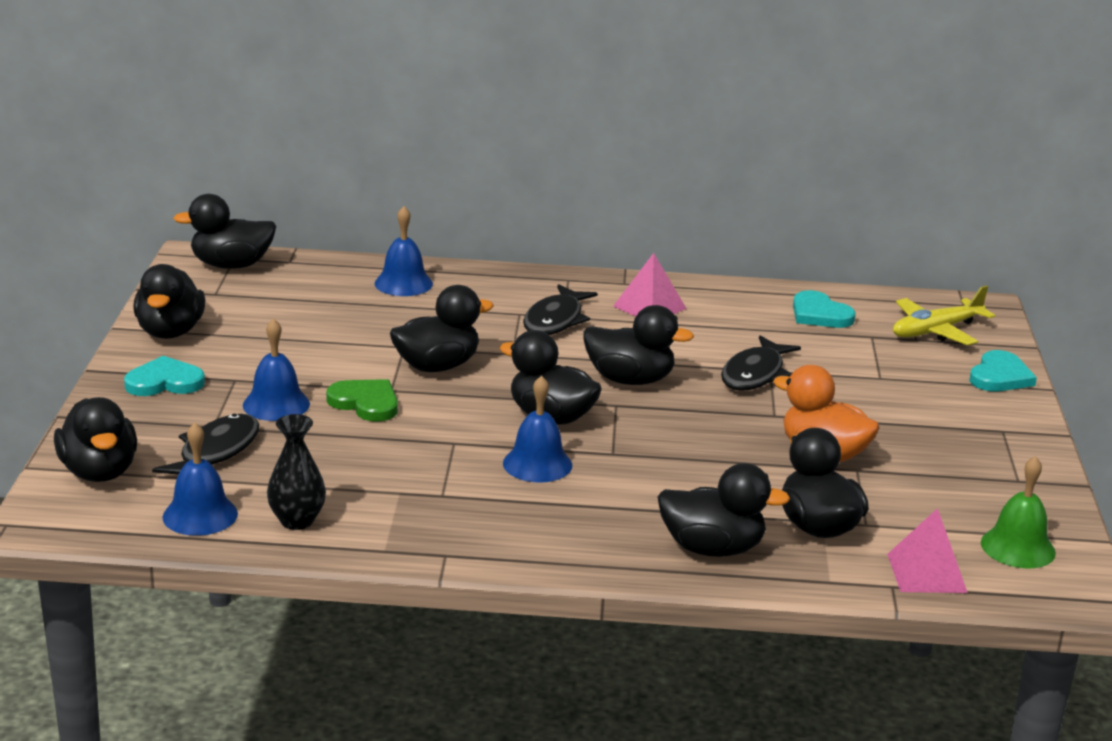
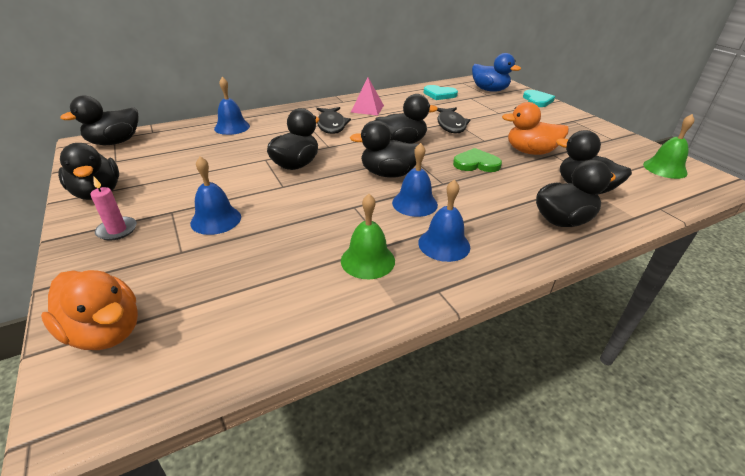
camera: 30 degrees left, 10 degrees up
(99, 472) = (105, 332): black duck -> orange duck
(164, 382) = (117, 230): turquoise heart -> pink candle
(200, 515) = (229, 337): blue bell -> blue bell (444, 244)
(215, 452) = (198, 272): black fish -> none
(297, 521) = (311, 308): black vase -> none
(365, 403) = (275, 199): green heart -> green heart (476, 163)
(402, 502) = (367, 260): none -> green bell
(926, 573) = (659, 195): pink pyramid -> none
(936, 331) = (489, 90): yellow plane -> blue duck

